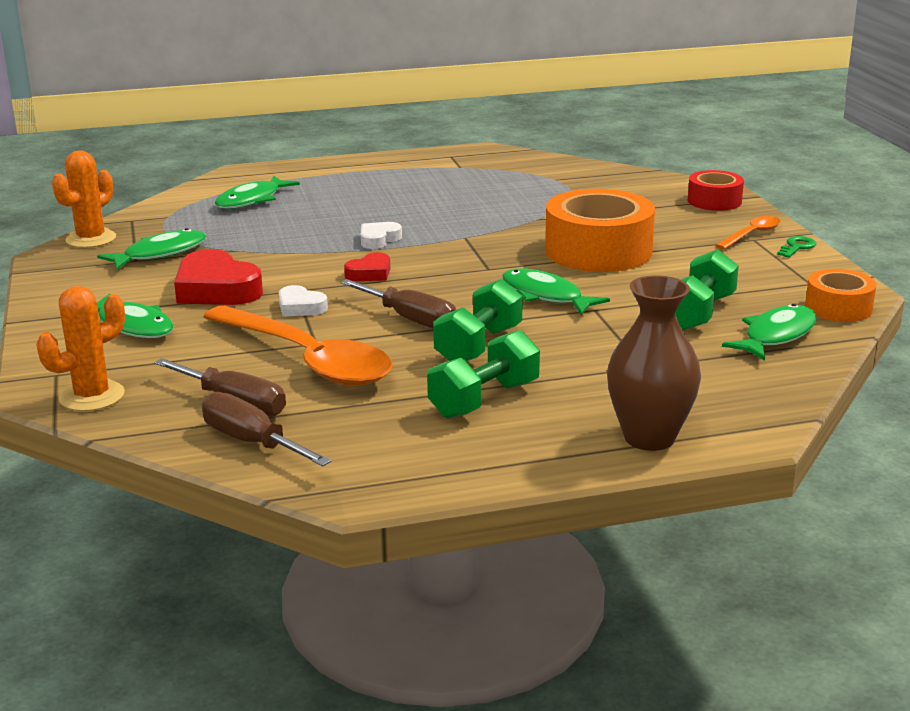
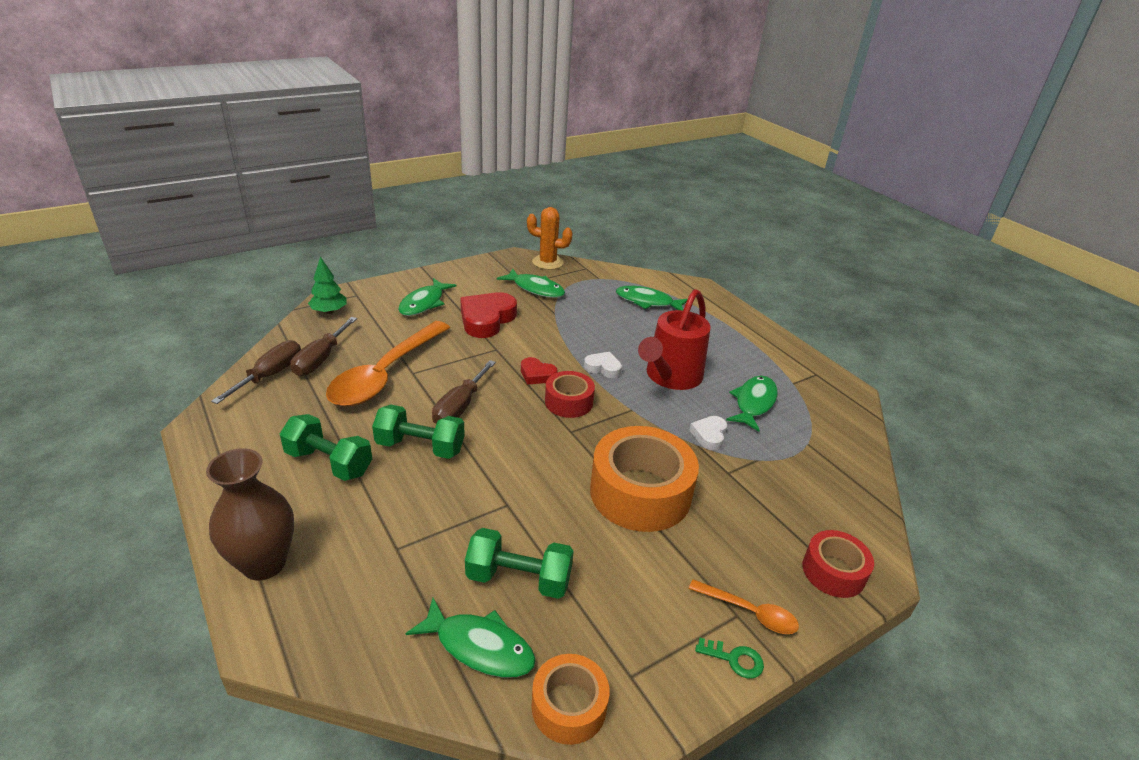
camera: 70 degrees right, 10 degrees up
(92, 396) = (329, 311): orange cactus -> green tree
(300, 307) = (468, 356): white heart -> white heart (709, 435)
(418, 212) = (670, 377): none -> red watering can
(434, 263) = (568, 402): none -> red tape
(545, 296) = (525, 471): green fish -> green fish (753, 403)

